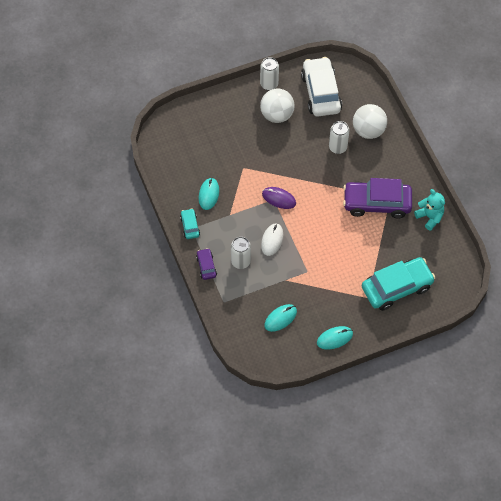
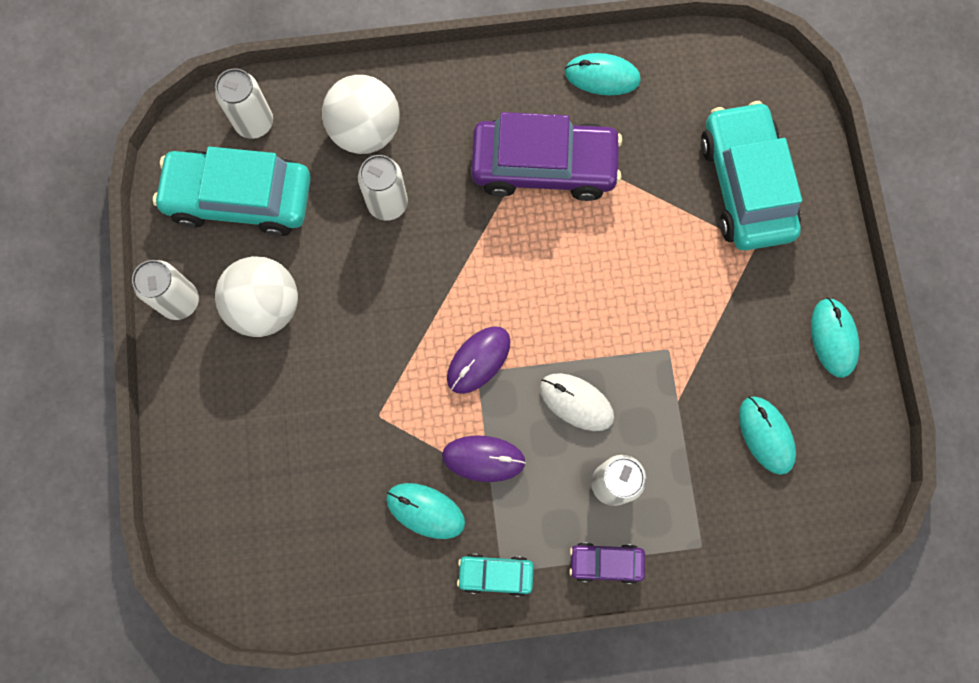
camera: 75 degrees left, 15 degrees up
(237, 210) = (483, 458): none -> purple mouse
(321, 93) = (240, 199): white car -> turquoise car
(357, 88) = (254, 123): none -> white can
(376, 203) = (544, 166): purple car -> purple car turned 105 degrees counterclockwise
(429, 217) = (602, 76): turquoise teddy bear -> turquoise mouse

